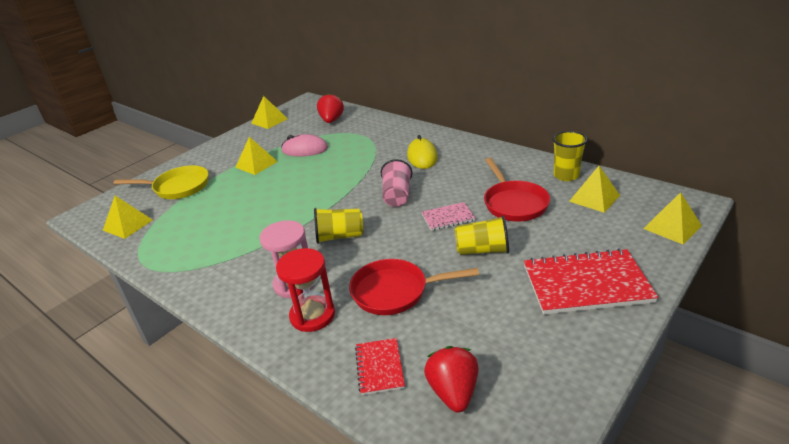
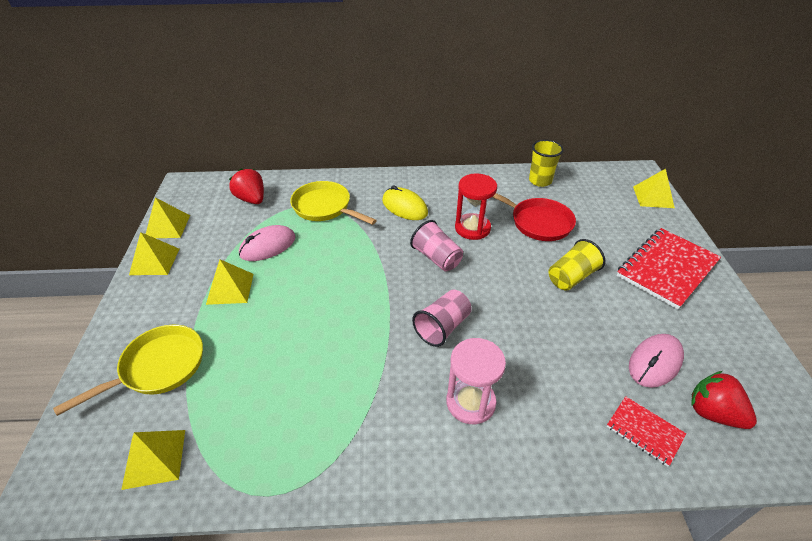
camera: 45 degrees left, 10 degrees up
(312, 315) = (531, 423): red hourglass -> red hourglass (472, 228)
(339, 236) = (442, 327): yellow cup -> pink cup
(368, 139) = (325, 207): none -> yellow pan
(395, 291) = (562, 354): red pan -> none
(448, 218) = (507, 259): pink notebook -> none
(460, 335) = (655, 362): none -> pink mouse
(594, 198) = (582, 193): yellow pyramid -> yellow pyramid (155, 261)

